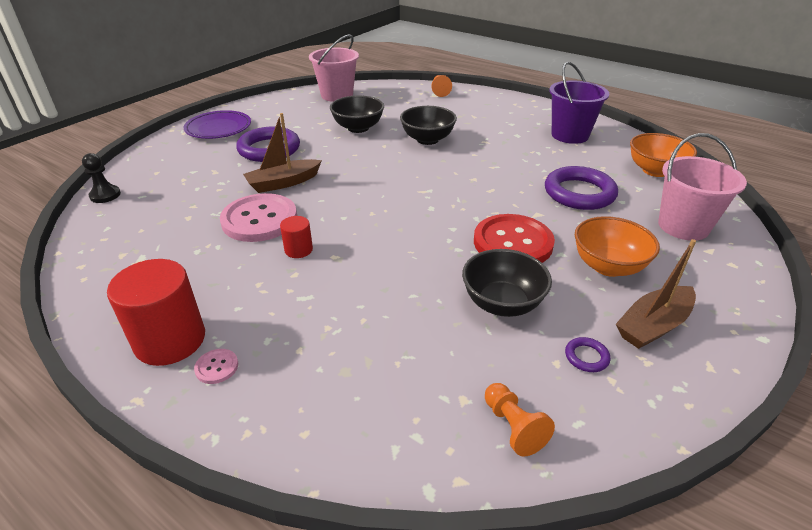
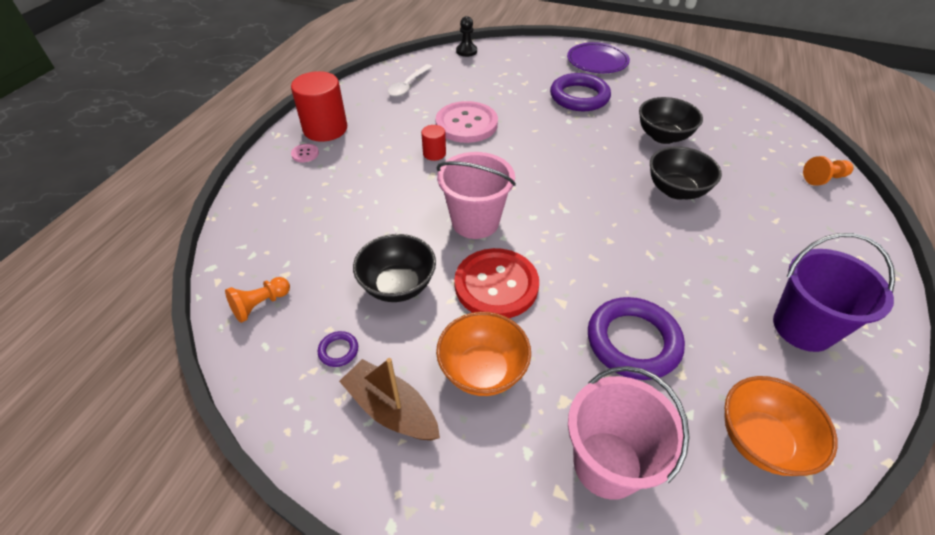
camera: 75 degrees right, 10 degrees up
(135, 250) = (408, 85): none -> white spoon
(283, 183) = (527, 120): brown boat -> none
(337, 95) = (729, 105): pink bucket -> pink bucket (475, 222)

